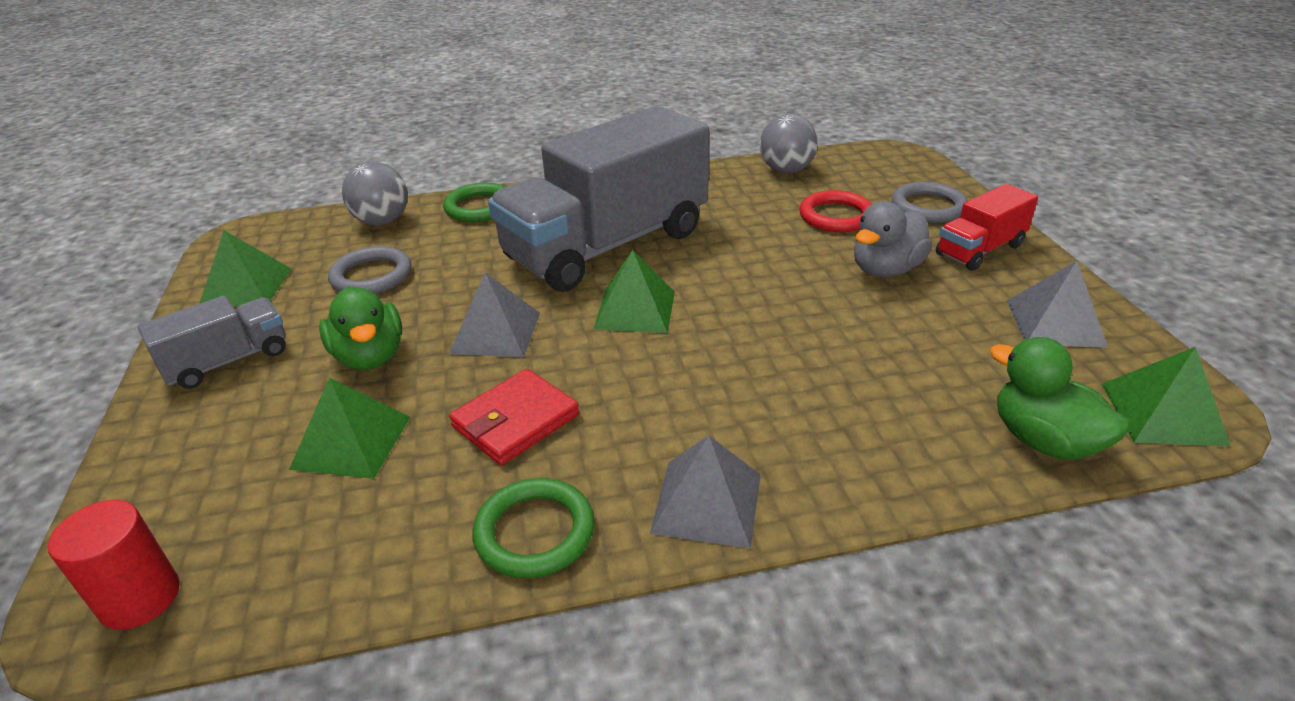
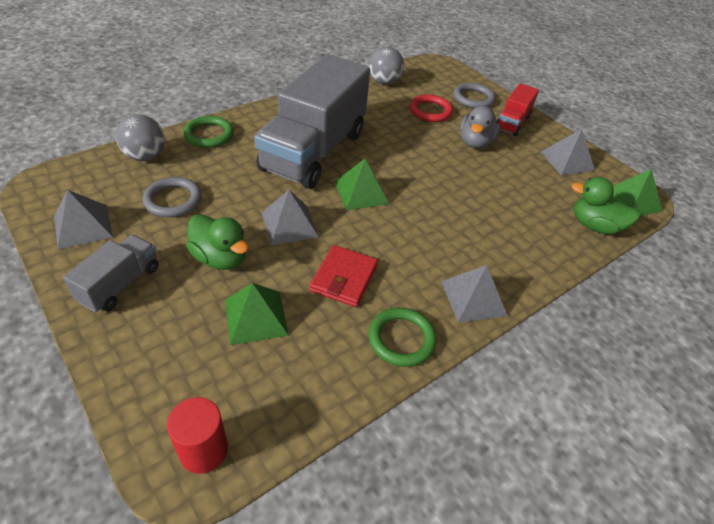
camera: 30 degrees left, 10 degrees up
(246, 287) = (83, 226): green pyramid -> grey pyramid

